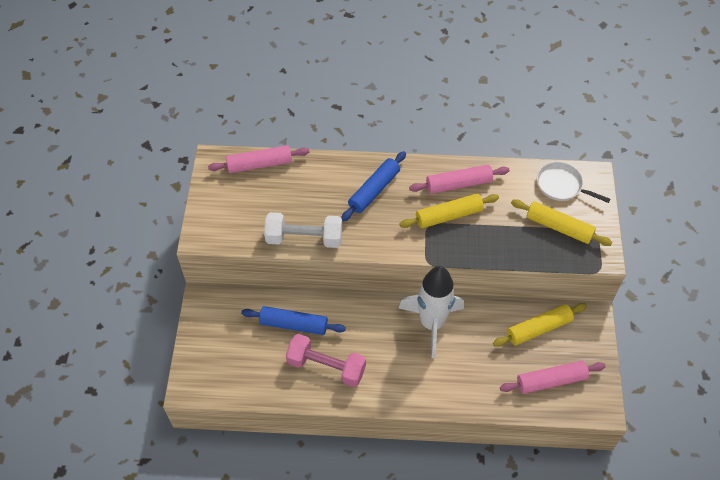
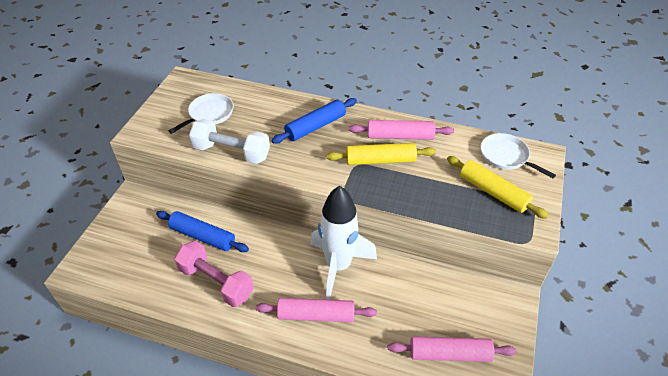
camera: 15 degrees right, 10 degrees down
(260, 164) = (221, 88): pink rolling pin -> pink rolling pin (316, 315)
(262, 198) = (209, 114): none -> white pan
(538, 328) = (451, 296): yellow rolling pin -> none

